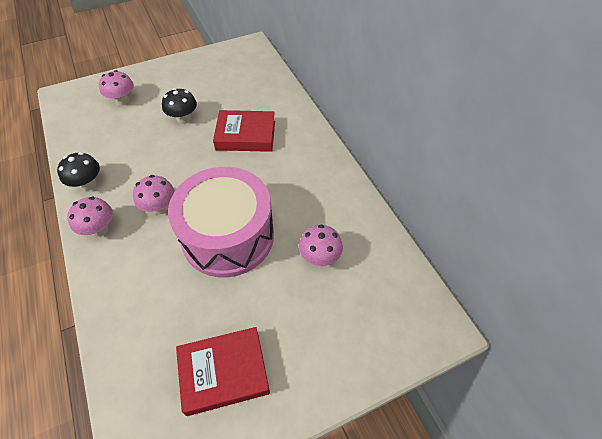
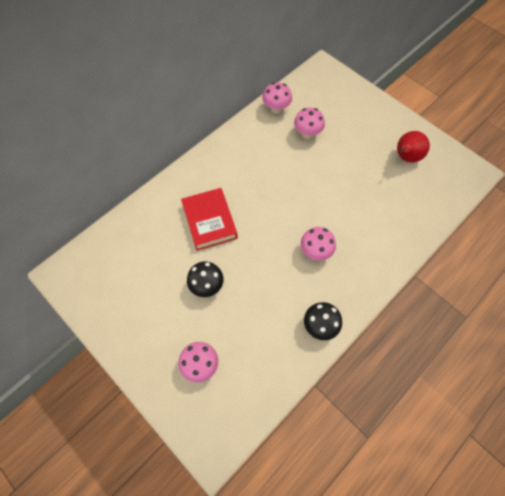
camera: 110 degrees left, 10 degrees up
(99, 229) = (356, 285): pink mushroom -> pink mushroom (276, 108)
(224, 372) = (406, 157): red book -> red pear
(228, 236) = (317, 192): pink drum -> none

